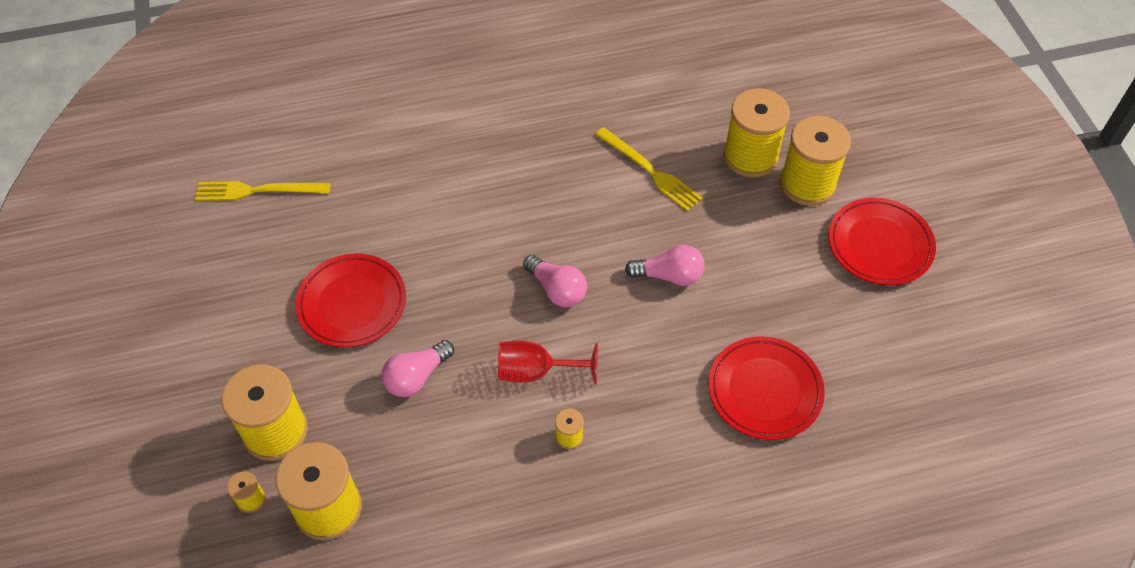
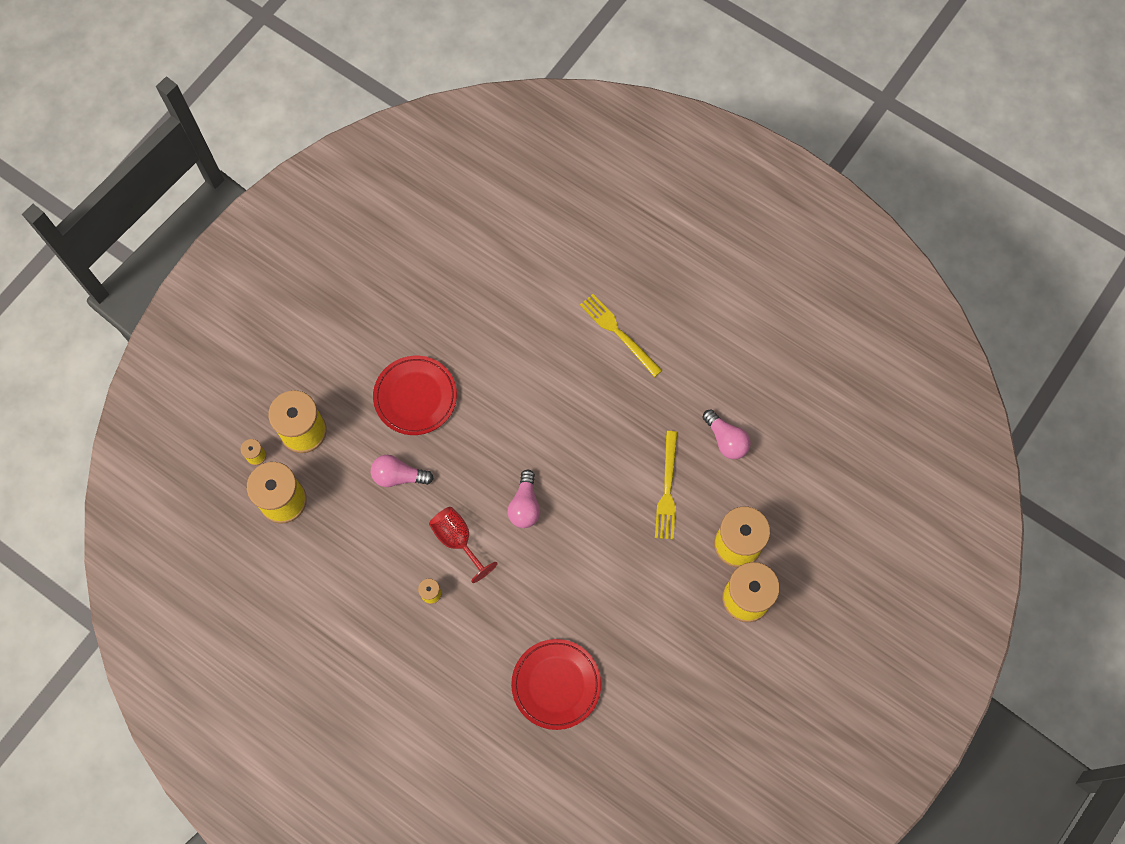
camera: 50 degrees right, 15 degrees up
(257, 190) = (445, 270): yellow fork -> yellow fork (618, 333)
(669, 275) = (593, 564): pink light bulb -> pink light bulb (726, 440)
(879, 245) = (733, 680): red plate -> none

